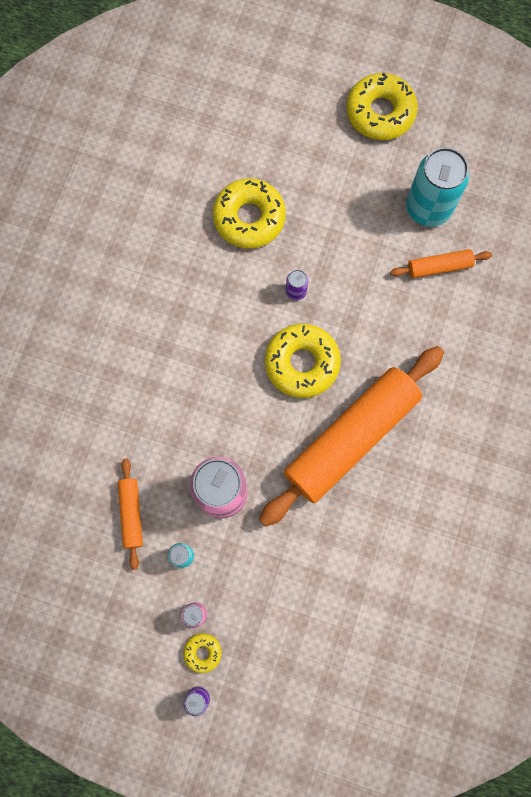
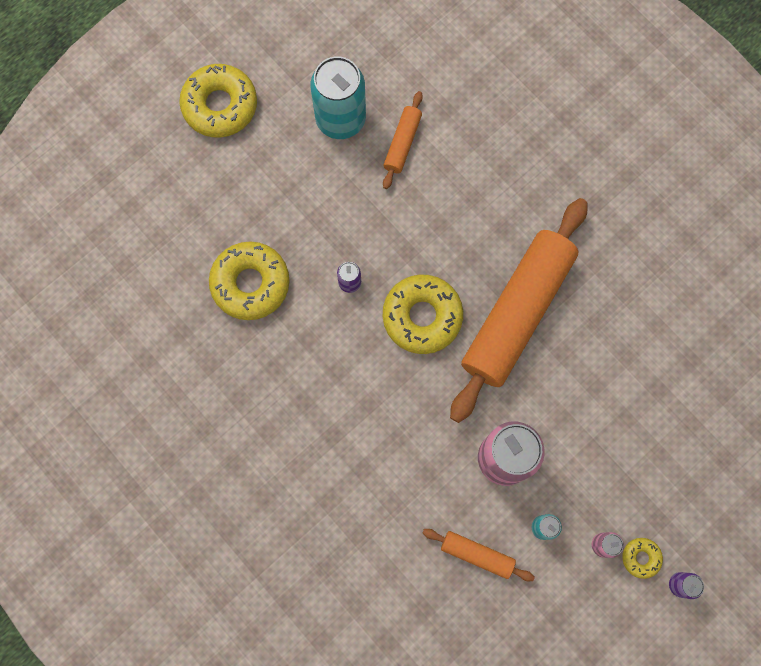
camera: 60 degrees left, 0 degrees up
(351, 438) = (517, 313): orange rolling pin -> orange rolling pin turned 45 degrees clockwise

